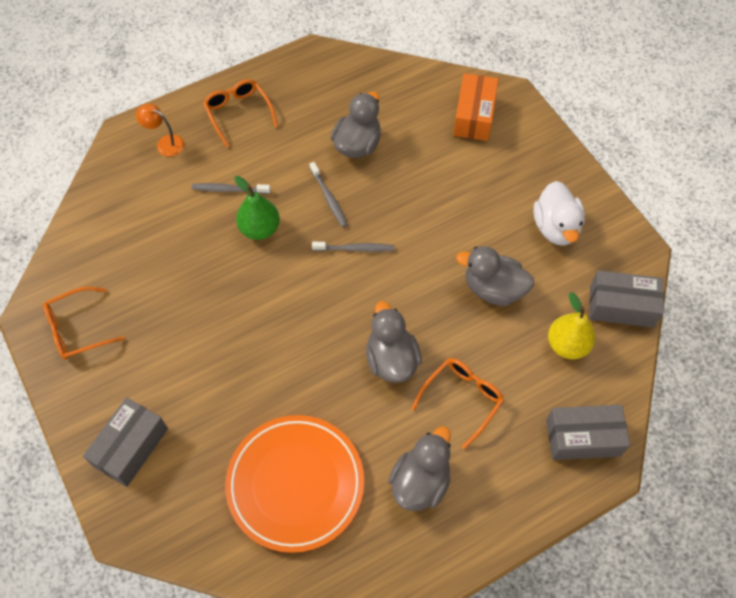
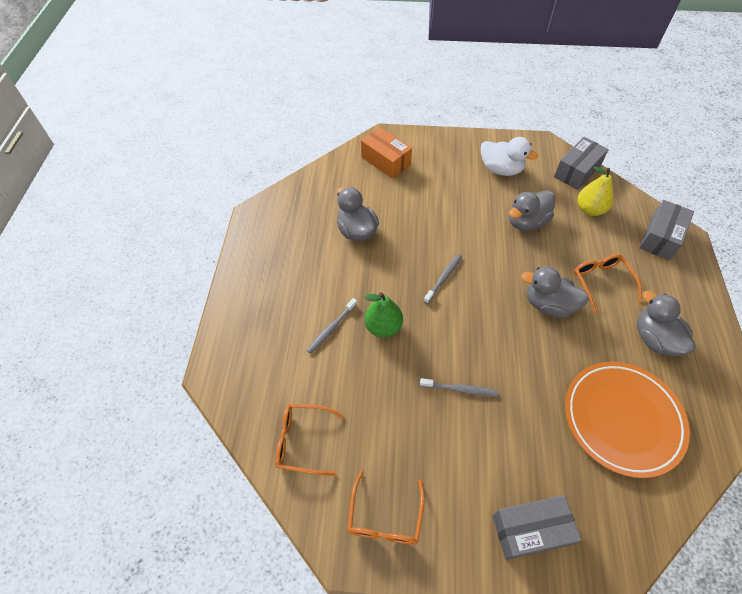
camera: 55 degrees left, 5 degrees down
(131, 447) = (530, 530): grey box -> grey box turned 75 degrees counterclockwise
(165, 143) = (249, 350): orange lamp -> none
(238, 113) = (265, 286): orange glasses -> orange glasses (303, 441)
(329, 198) = (389, 270): grey toothbrush -> grey toothbrush (460, 389)

